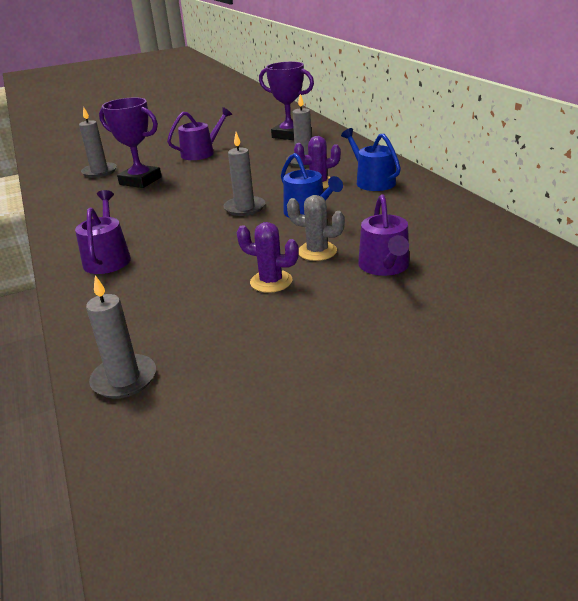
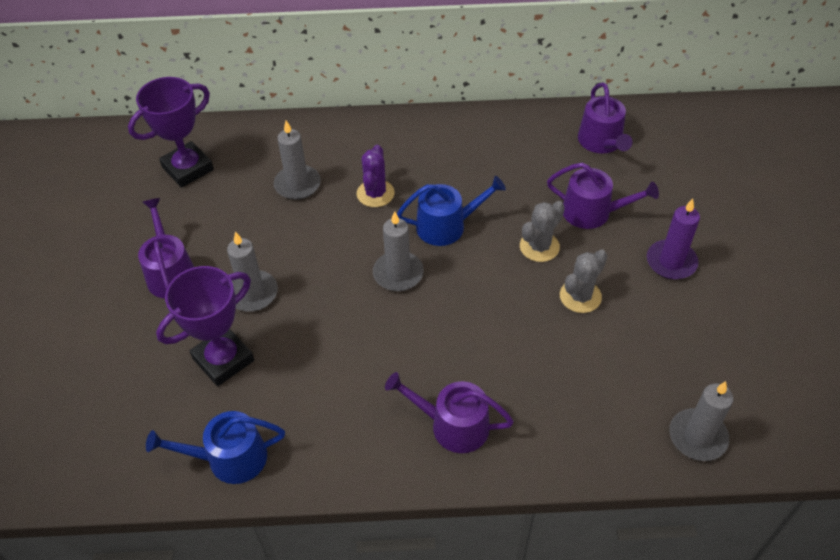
camera: 70 degrees left, 20 degrees up
(99, 172) = (139, 405): grey candle -> grey candle (252, 293)
(271, 281) = (580, 296): purple cactus -> grey cactus
(355, 321) = (671, 262): none -> purple candle
(372, 181) = (404, 153): blue watering can -> blue watering can (229, 458)
(490, 251) = (602, 142): none -> purple watering can

